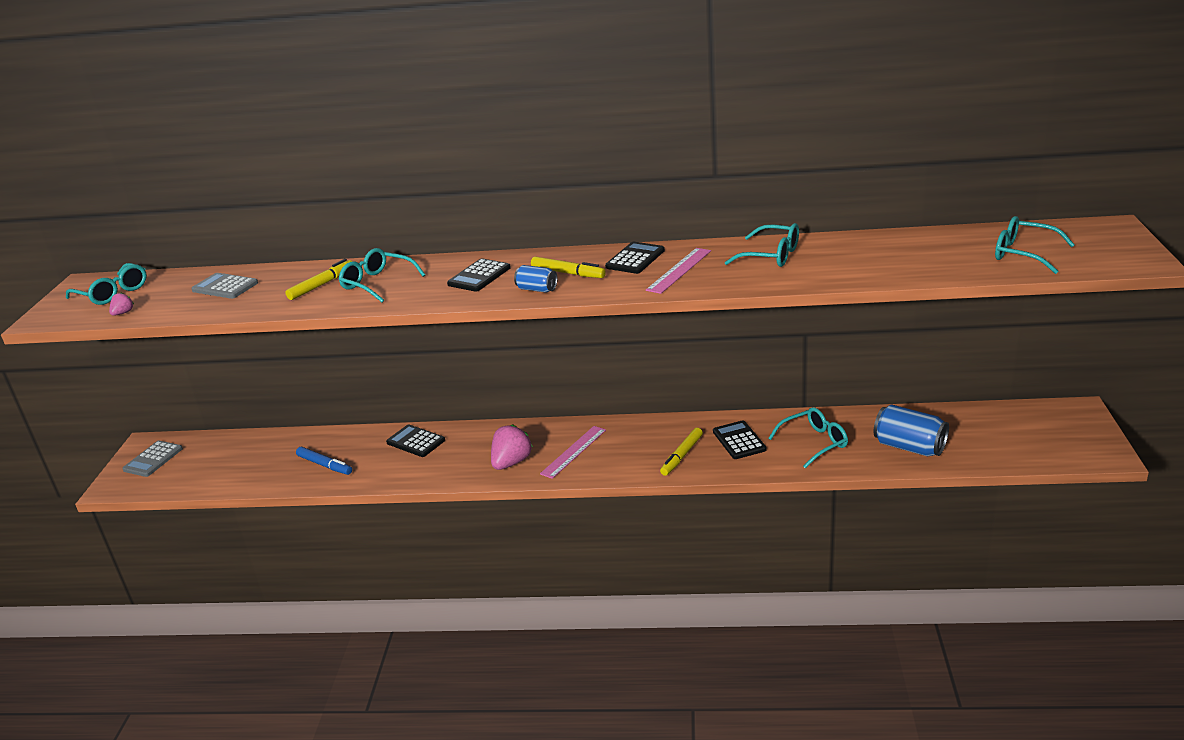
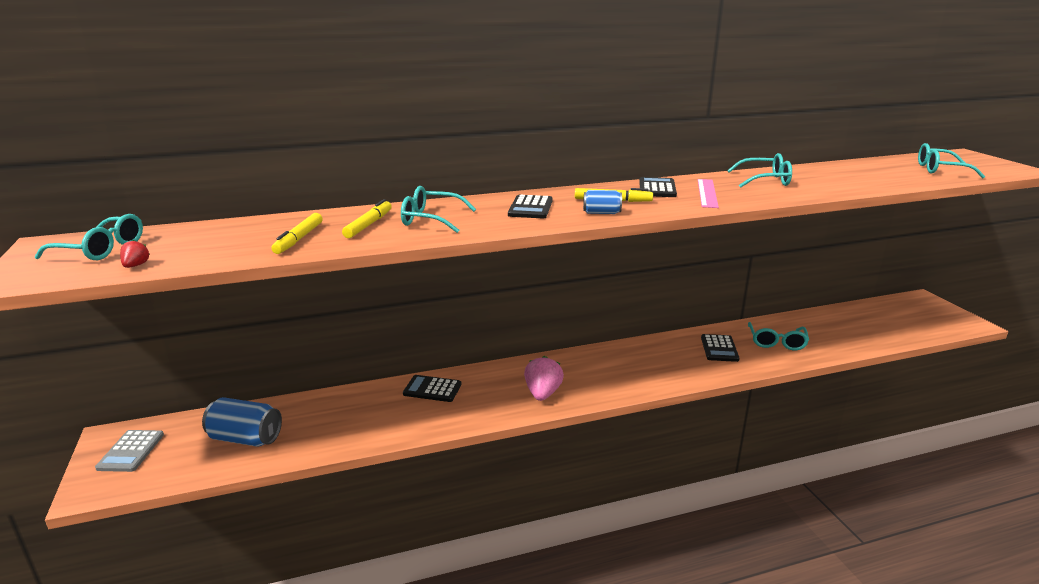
camera: 25 degrees left, 5 degrees down
(123, 313) = (136, 265): pink strawberry -> red strawberry
(225, 287) = (251, 234): grey calculator -> none
(325, 465) = (350, 425): blue marker -> none
(573, 451) = (591, 376): pink ruler -> none
(681, 456) = (686, 366): yellow marker -> yellow marker (299, 239)
(739, 440) = (719, 348): black calculator -> black calculator turned 135 degrees counterclockwise
(814, 443) = (776, 342): turquoise glasses -> turquoise glasses turned 150 degrees clockwise
(909, 447) = (845, 336): blue can -> blue can (245, 438)

